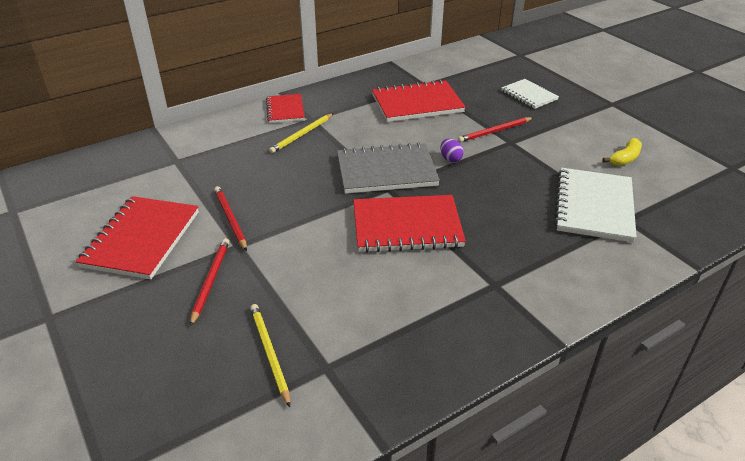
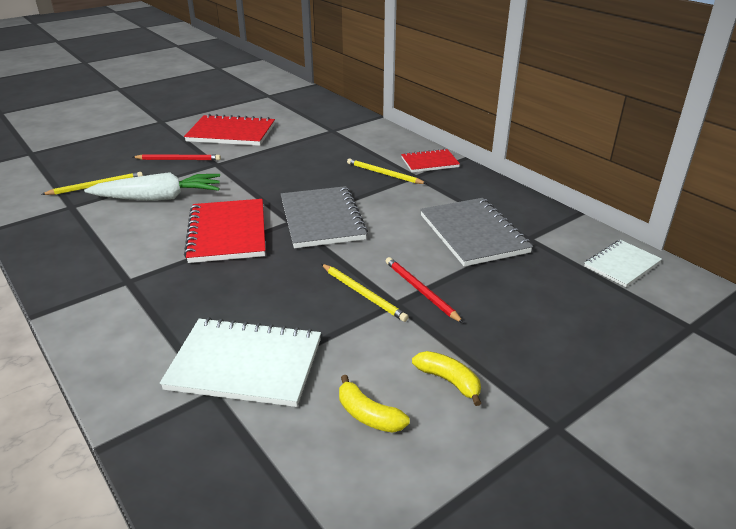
camera: 85 degrees right, 5 degrees down
(230, 219) = (251, 158): red pencil -> none
(319, 285) = (159, 198): none -> white carrot
(417, 104) = (473, 234): red notebook -> grey notebook
(450, 159) = (349, 257): purple egg -> none
(501, 155) = (363, 294): none -> yellow pencil
(529, 95) = (541, 327): white notebook -> white notebook (622, 265)
(586, 130) = (448, 381): none -> yellow banana

